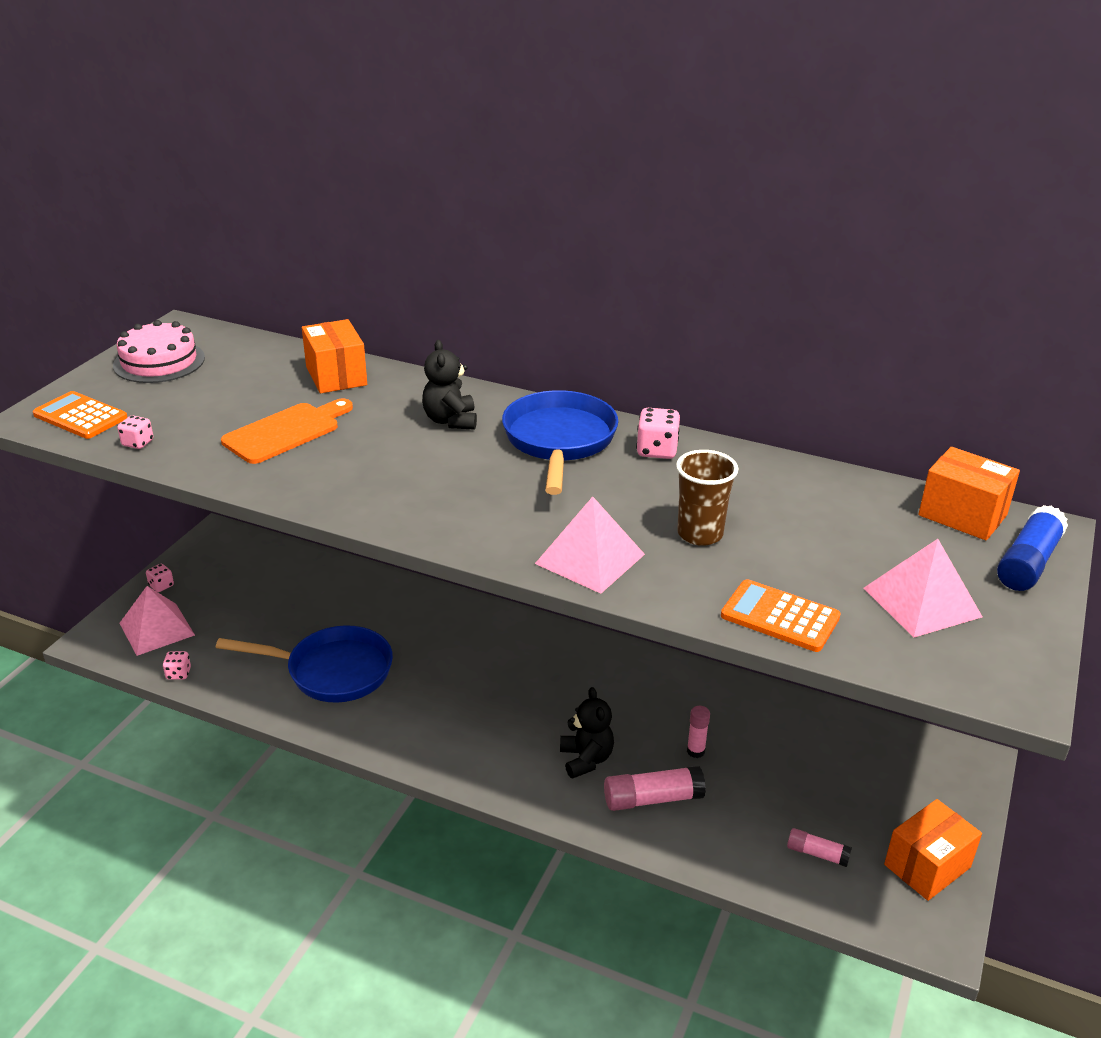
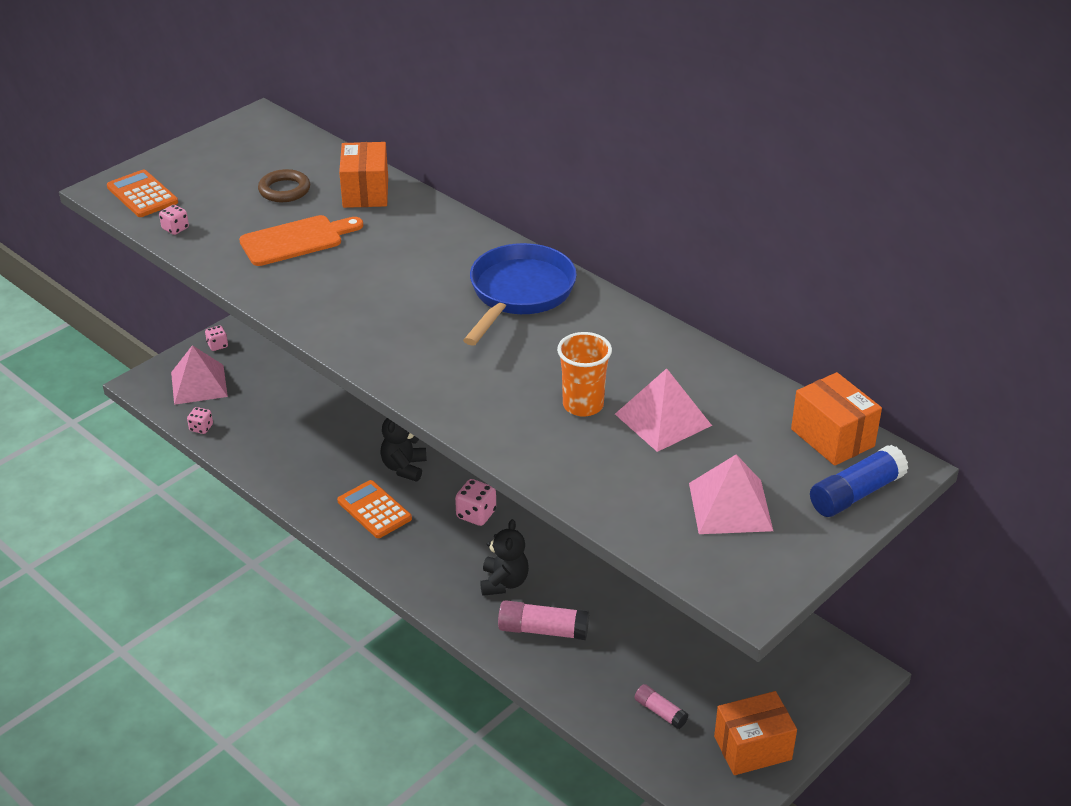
camera: 20 degrees right, 5 degrees up
(159, 361) = (226, 151): pink cake -> none
(245, 387) = (284, 190): none -> brown ring
(332, 671) = (326, 454): blue pan -> none
(450, 421) = (438, 255): black teddy bear -> black teddy bear (404, 467)
(589, 559) = (476, 407): pink pyramid -> pink pyramid (663, 419)
(656, 450) = (599, 319): pink dice -> pink dice (476, 514)
(695, 751) = (604, 599): pink glue stick -> none
(700, 534) = (583, 405): brown cup -> orange cup
(780, 616) = (599, 491): orange calculator -> orange calculator (374, 510)

